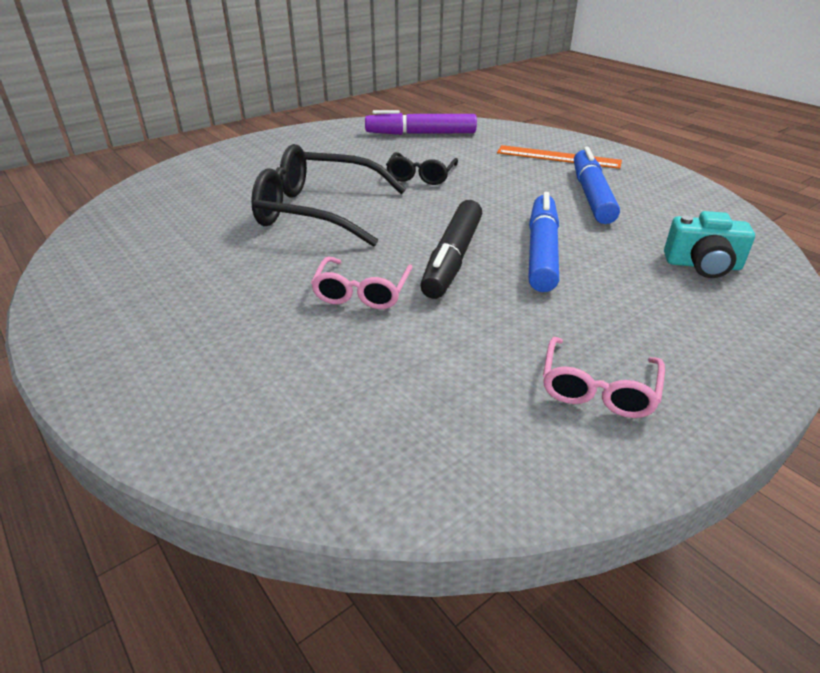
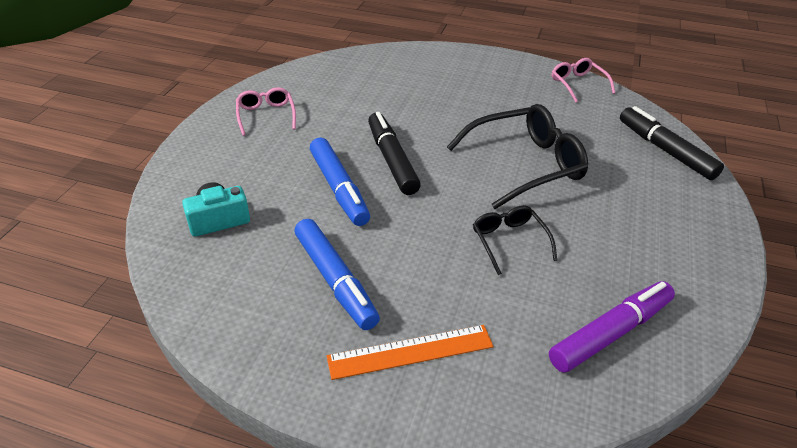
camera: 145 degrees right, 5 degrees up
(174, 182) = (665, 150): none -> black marker
(362, 292) = (417, 120): pink glasses -> pink glasses (578, 84)

